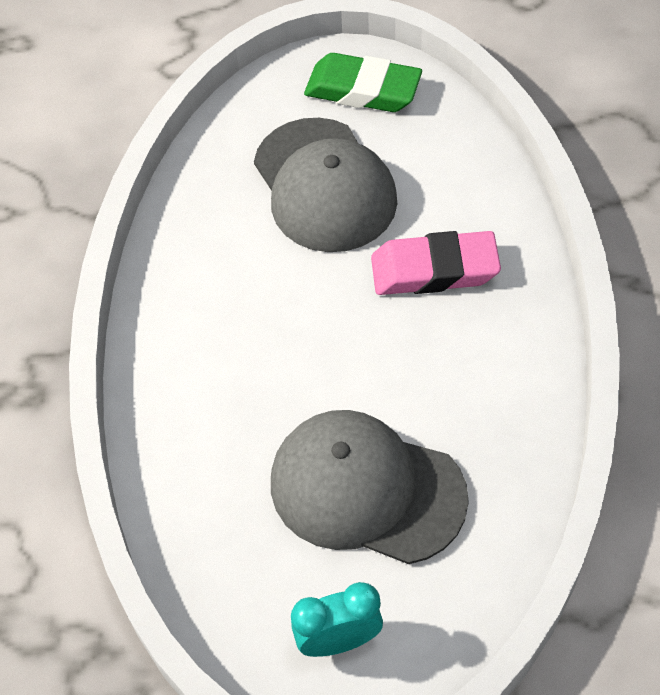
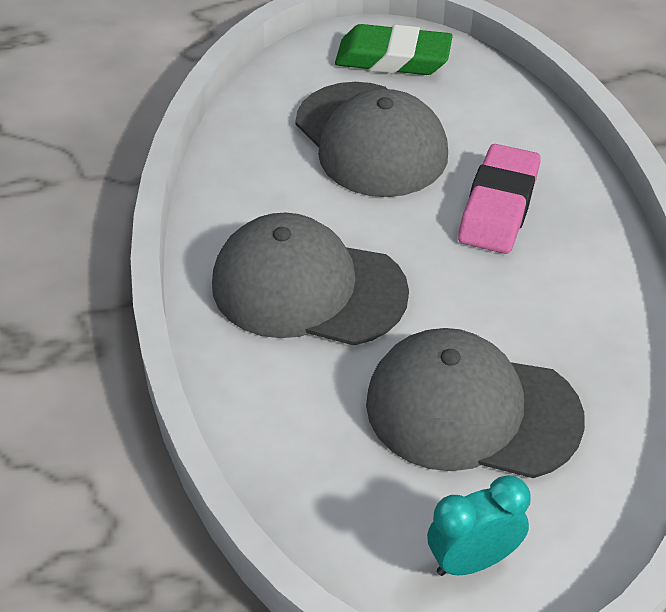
camera: 10 degrees left, 10 degrees down
(237, 348) = (308, 288): none -> grey cap
(434, 270) = (498, 206): pink eraser -> pink eraser turned 60 degrees counterclockwise

